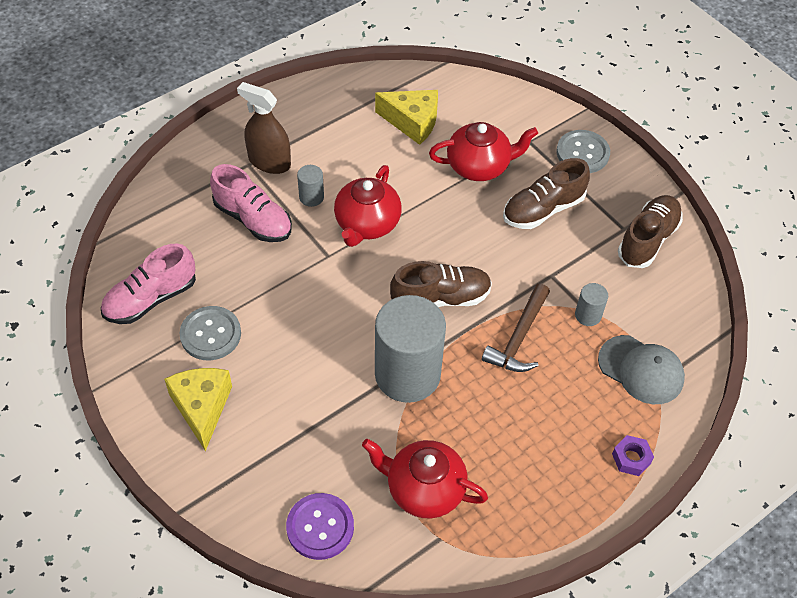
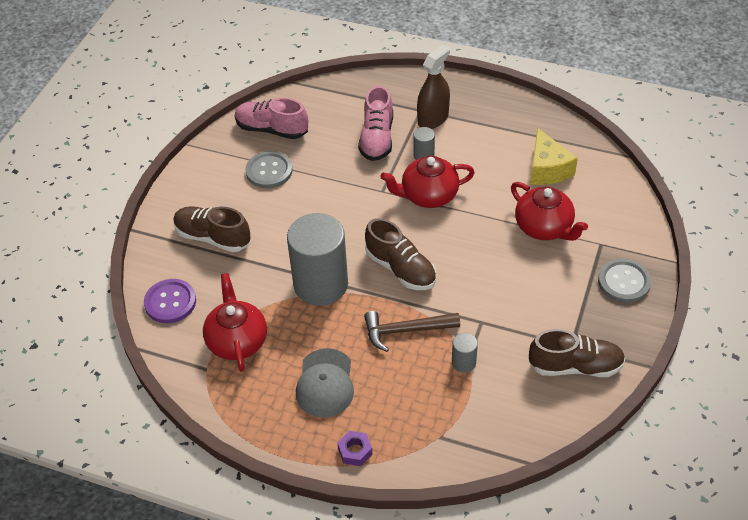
camera: 60 degrees right, 5 degrees down
(202, 408) = (212, 198): yellow cheese -> none
(269, 162) = (433, 118): brown spray bottle -> brown spray bottle turned 45 degrees clockwise
(543, 209) = (540, 286): brown shoe -> brown shoe (213, 237)
(641, 370) = (441, 420): grey cap -> grey cap (325, 383)

